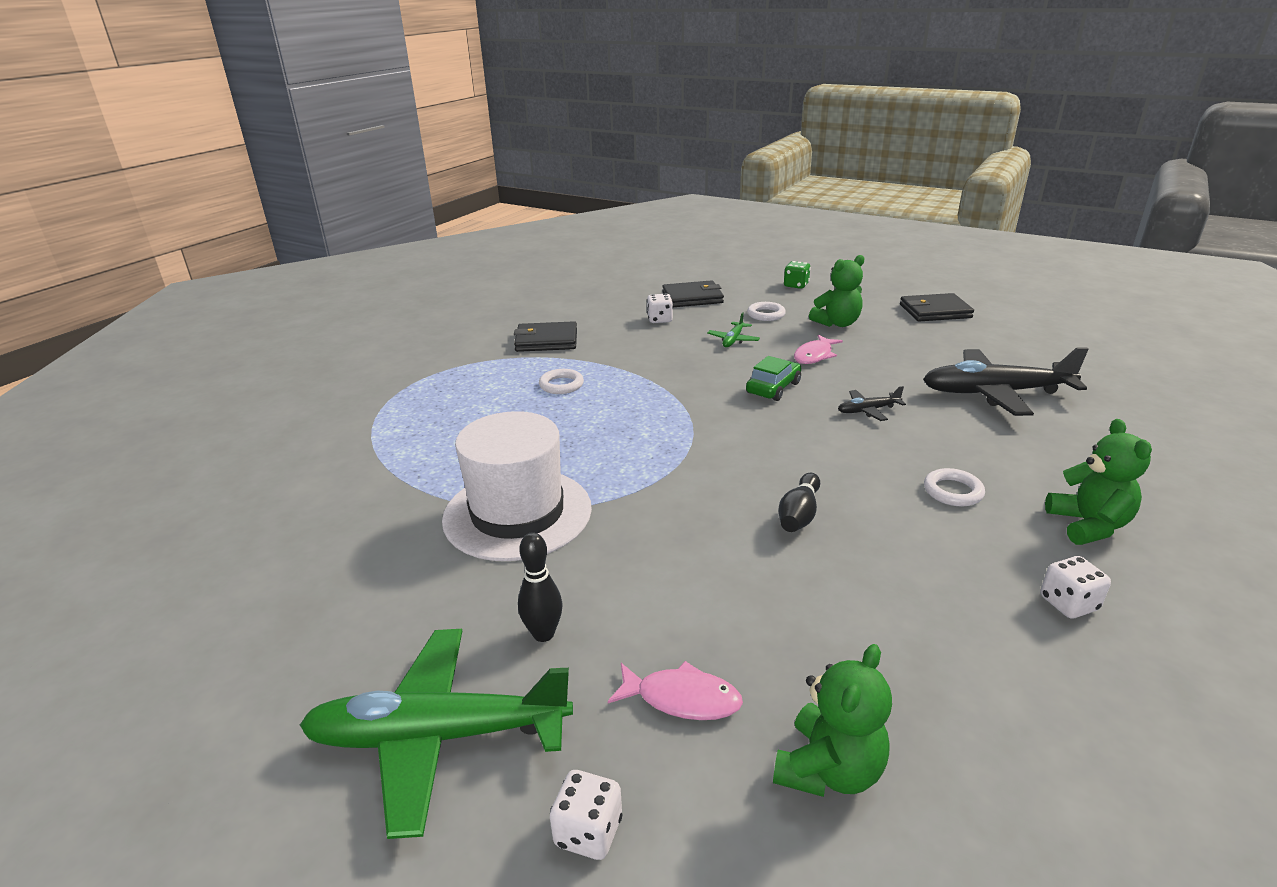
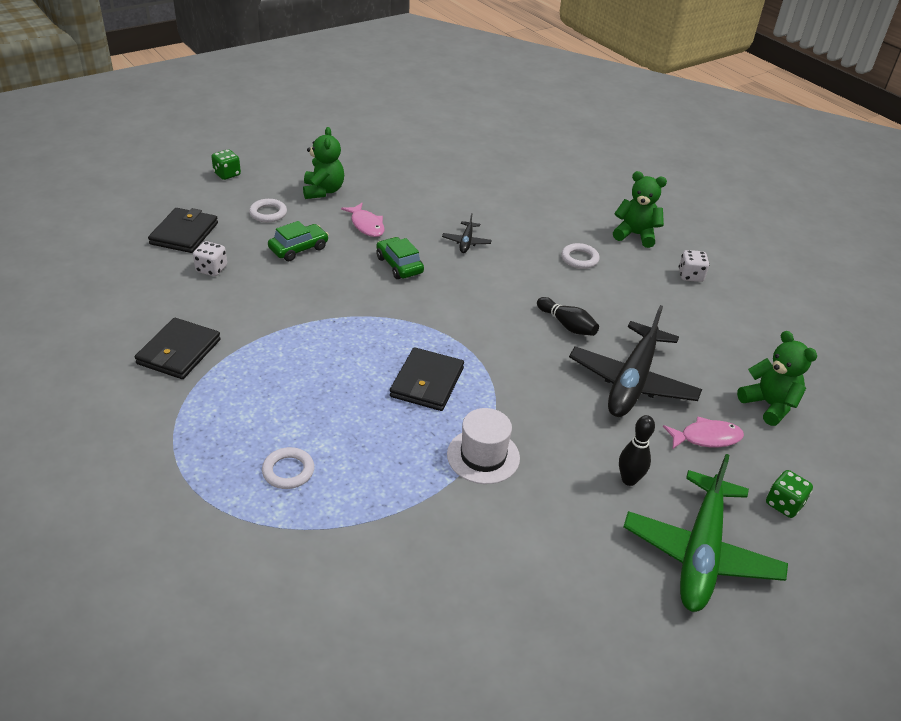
camera: 70 degrees left, 10 degrees up
(517, 513) = (483, 456): white hat -> white hat, size x0.58
(561, 385) = (288, 371): white ring -> white ring (288, 471)
(588, 832) = (784, 504): white dice -> green dice
(682, 698) = (706, 437): pink fish -> pink fish turned 45 degrees clockwise
(733, 340) = (298, 249): green plane -> green car
(935, 311) = (349, 145): black wallet -> black wallet (427, 382)
(995, 393) = (485, 187): black plane -> black plane (632, 381)

